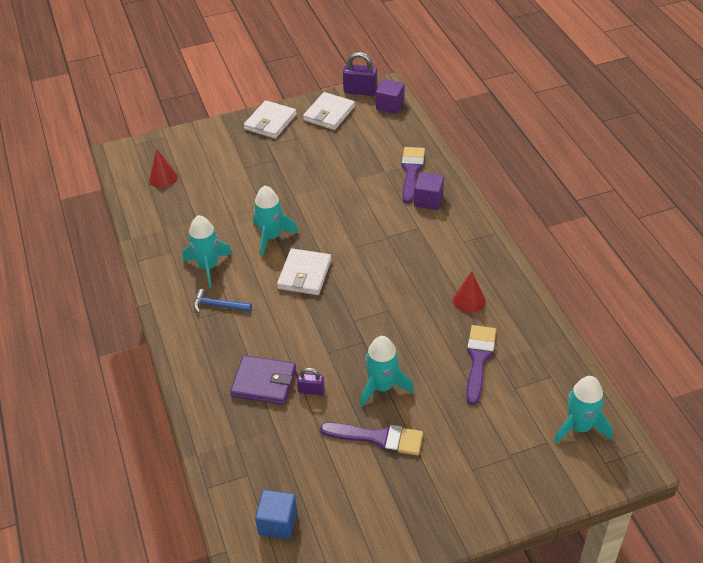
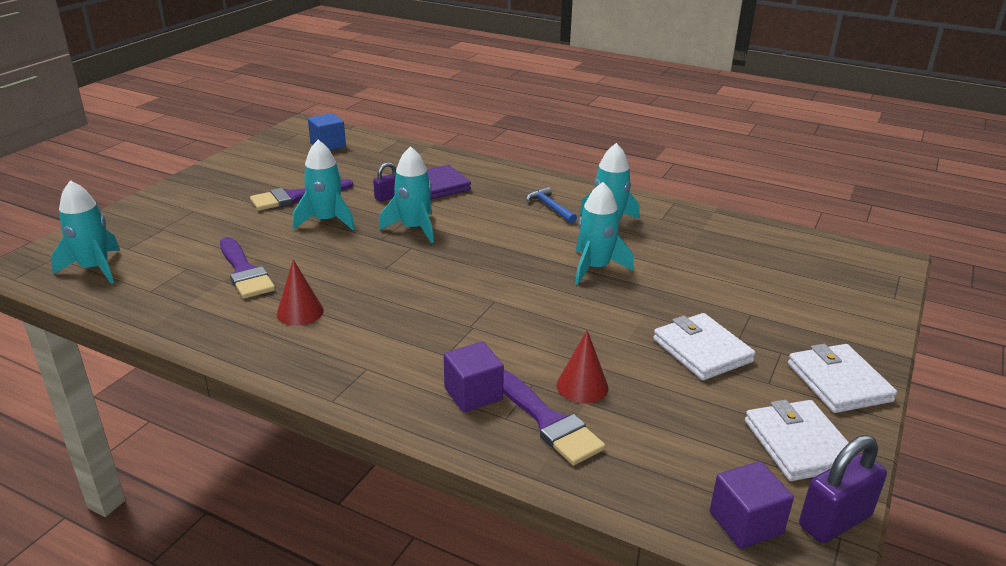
camera: 135 degrees right, 15 degrees down
(163, 178) = (799, 262): red cone -> red cone (582, 386)
(218, 305) = (550, 207): blue hammer -> blue hammer turned 90 degrees counterclockwise
(304, 274) = (510, 256): white wallet -> white wallet (702, 350)
(332, 339) = (414, 228): none -> turquoise rocket

